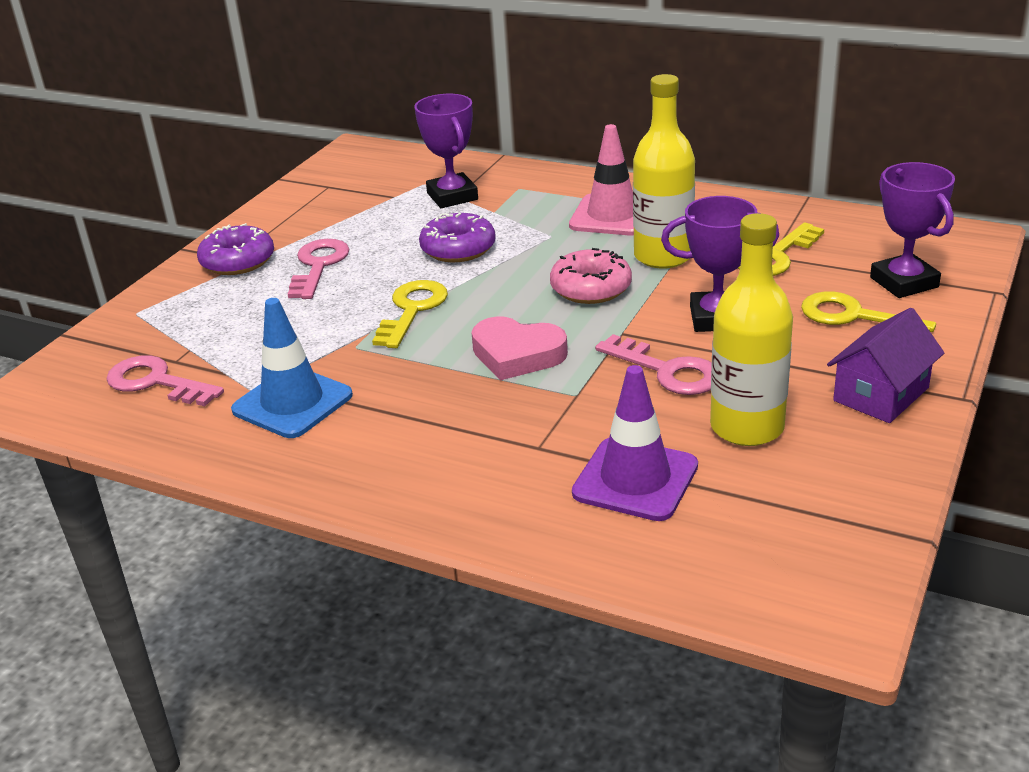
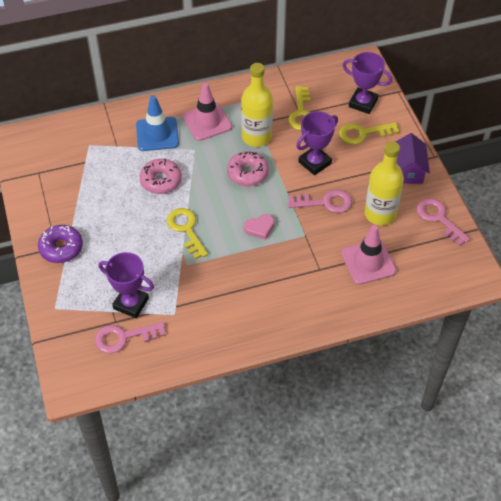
camera: 45 degrees left, 20 degrees up
(292, 403) = (199, 309): blue traffic cone -> blue traffic cone (157, 134)
(318, 266) = (107, 228): pink key -> pink key (438, 218)
(452, 196) = (115, 147): purple trophy -> purple trophy (131, 303)
(458, 249) = (161, 181): purple donut -> pink donut
(517, 354) = (259, 228): pink heart -> pink heart, size x0.65
(635, 479) = (368, 262): purple traffic cone -> pink traffic cone

